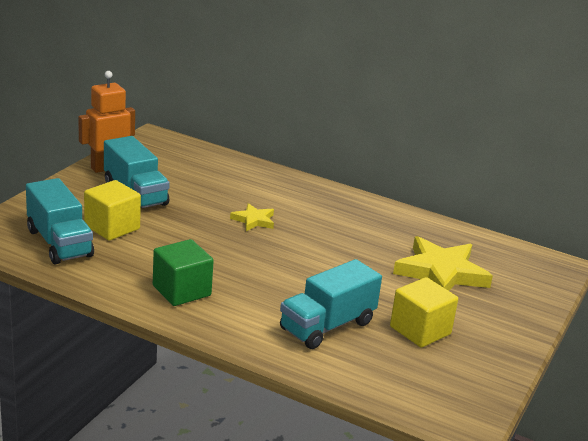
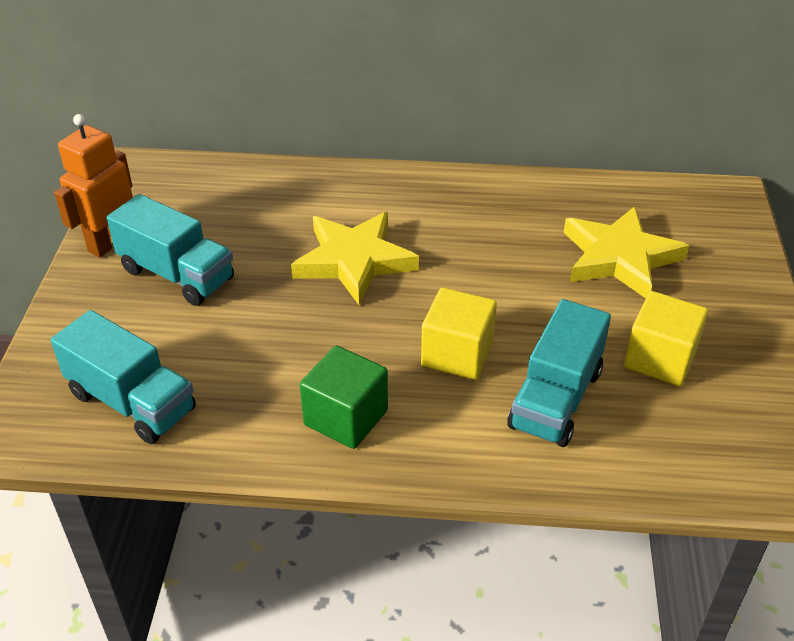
camera: 20 degrees left, 15 degrees up
(112, 227) = (184, 345): yellow cube -> yellow cube (457, 354)
(254, 220) = (354, 261): yellow star -> yellow star, size x1.99

